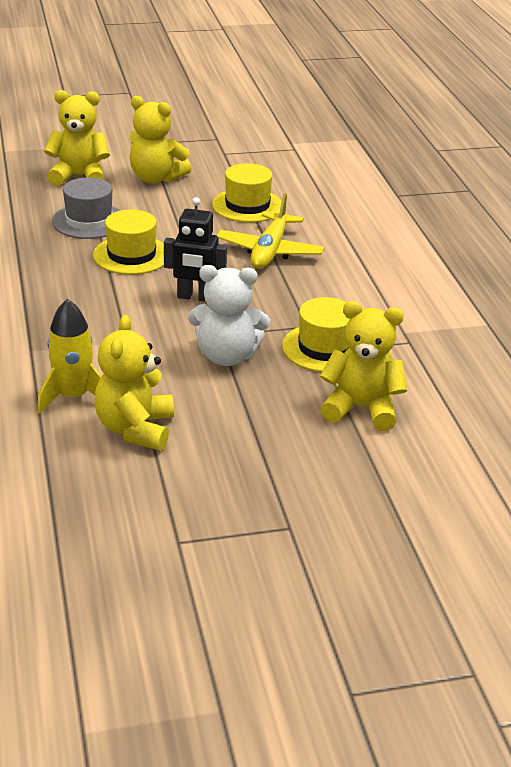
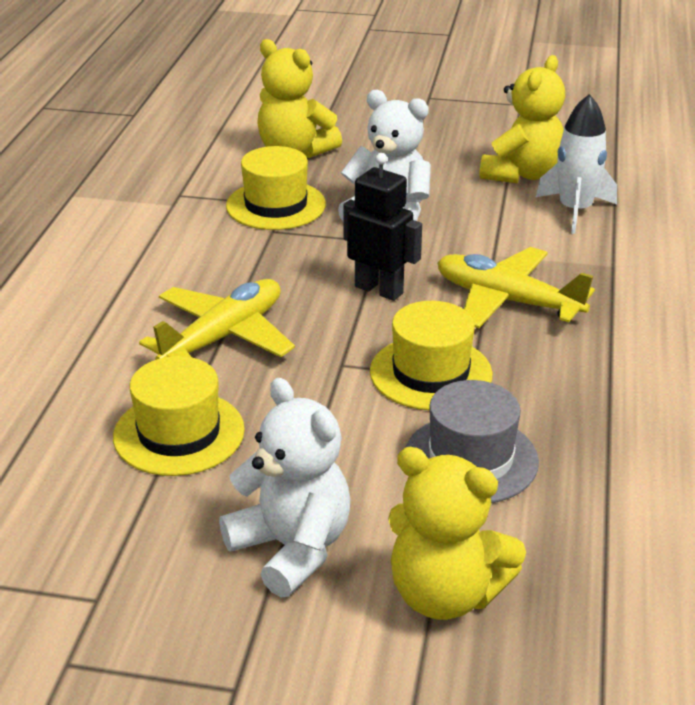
camera: 155 degrees left, 0 degrees up
(73, 396) = (574, 210): yellow rocket -> white rocket
(102, 307) = (507, 301): none -> yellow plane
(156, 178) = (292, 548): yellow teddy bear -> white teddy bear

